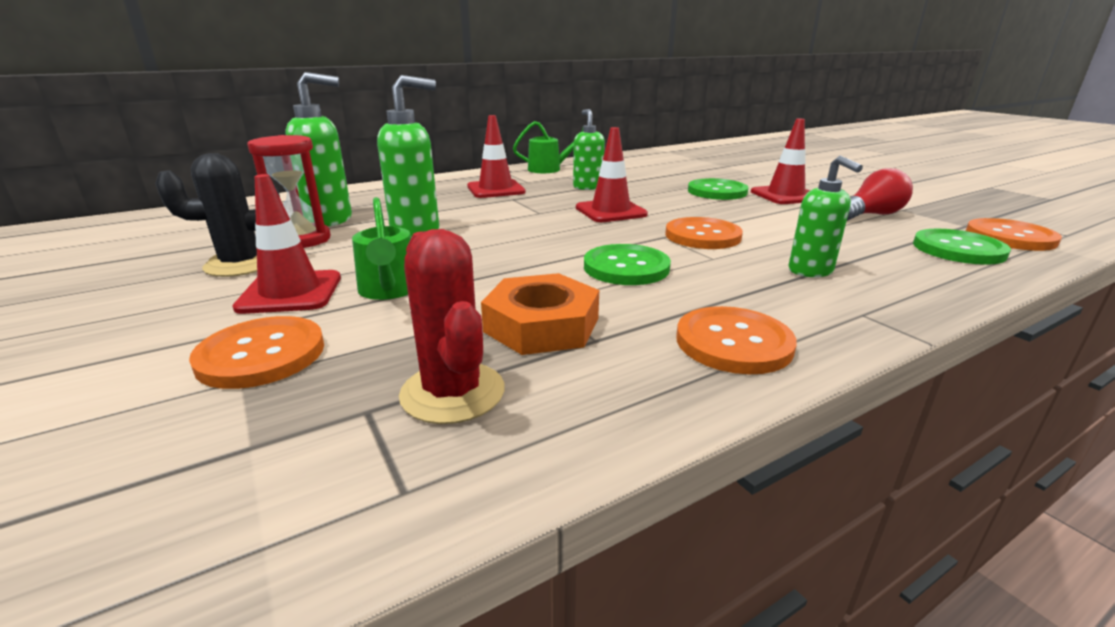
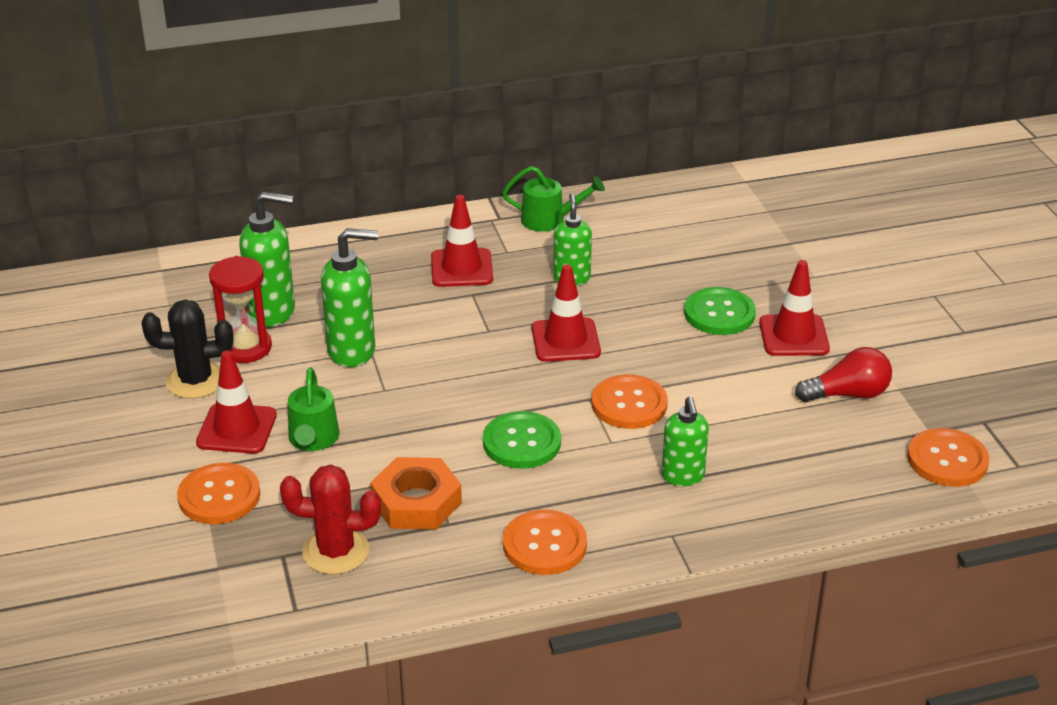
camera: 15 degrees right, 10 degrees up
(452, 392) = (336, 552): red cactus -> red cactus turned 75 degrees counterclockwise
(958, 249) = (864, 470): green button -> none

